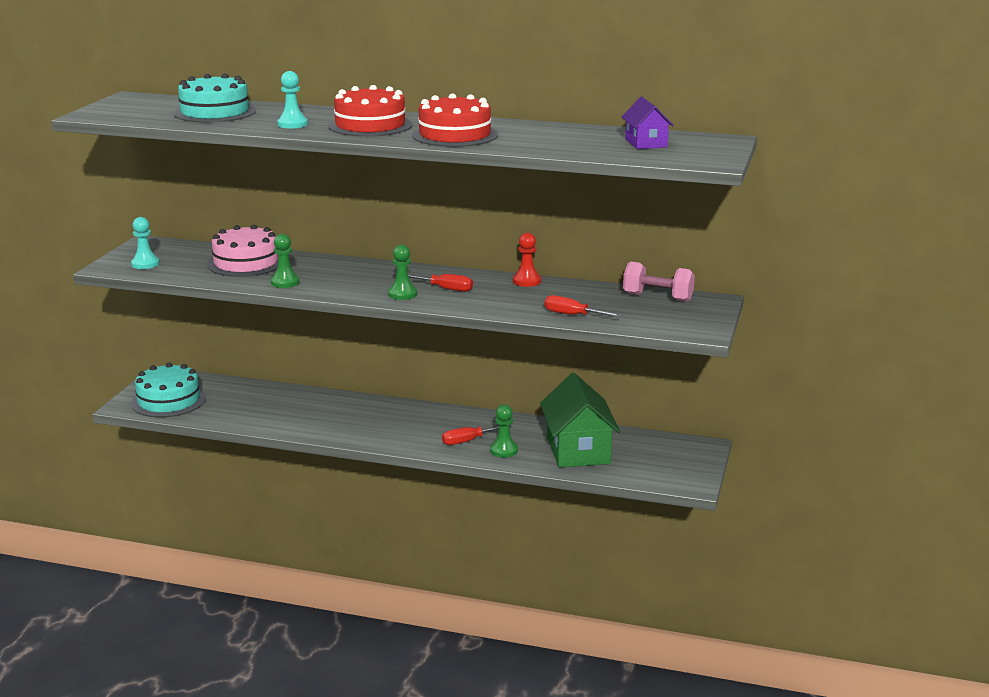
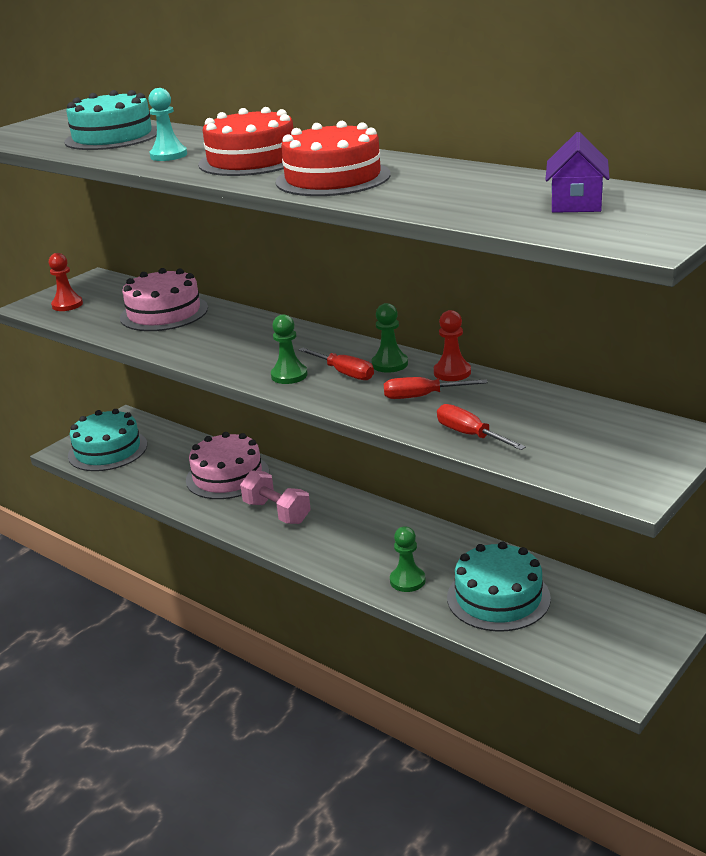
camera: 25 degrees right, 5 degrees up
(145, 264) = (67, 305): turquoise pawn -> red pawn
(285, 282) = (178, 344): green pawn -> green pawn (389, 364)
(299, 405) = (227, 476): none -> pink cake
(469, 441) = (375, 558): red screwdriver -> red screwdriver (422, 396)
(578, 450) = (498, 597): green house -> turquoise cake
(657, 297) = (607, 419): pink dumbbell -> pink dumbbell (277, 512)

